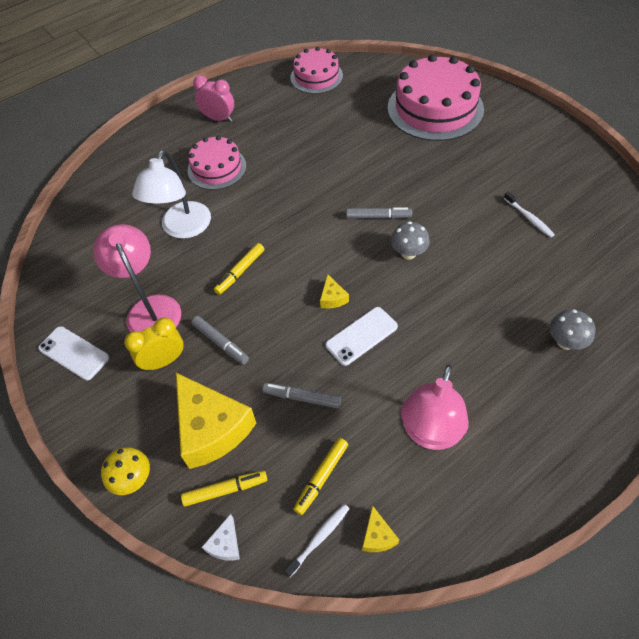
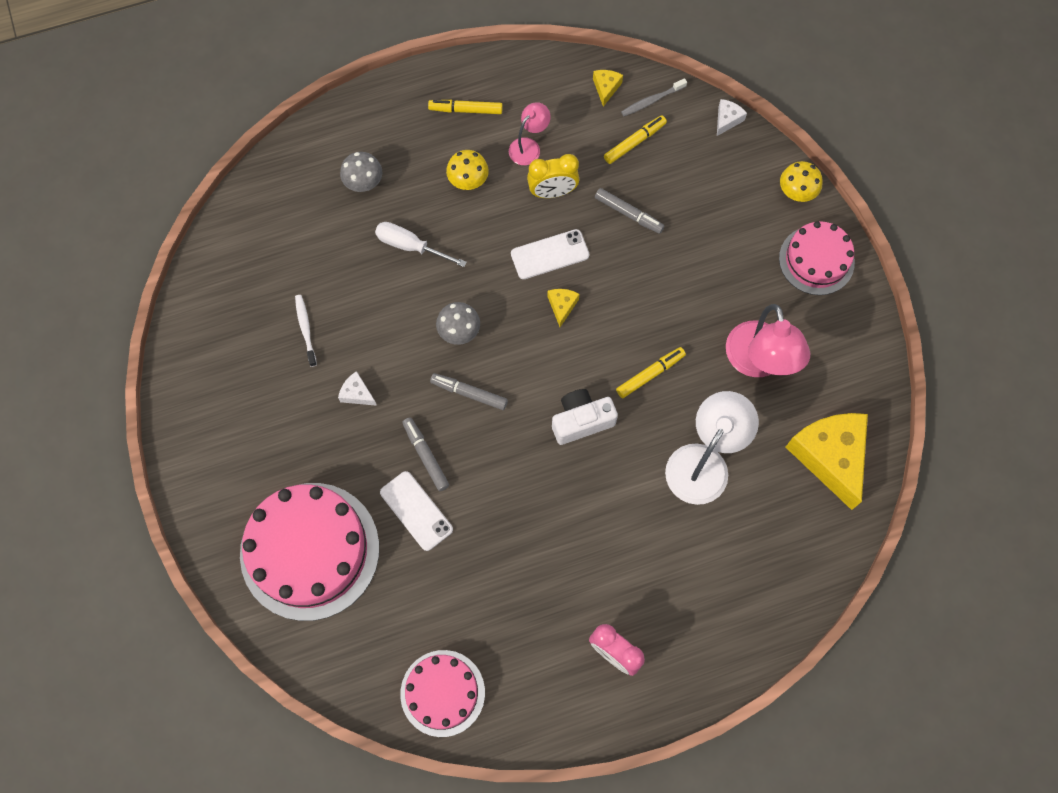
camera: 165 degrees left, 15 degrees up
(74, 353) = (844, 336): white phone -> white phone (416, 511)
(164, 361) = (752, 295): yellow clock -> yellow clock (552, 192)
(211, 428) = (719, 213): yellow cheese -> yellow cheese (830, 456)
(217, 168) = (639, 550): pink cake -> pink cake (816, 260)
(221, 343) = (691, 295): grey marker -> grey marker (425, 456)
(225, 490) = (718, 159): yellow marker -> yellow marker (466, 110)
(284, 226) = (581, 421): none -> white camera
(319, 538) = (651, 101): white toothbrush -> grey toothbrush
(430, 433) = (529, 146): pink lamp -> pink lamp, size x0.55
(461, 192) = (357, 393): none -> white cheese
(470, 377) = (468, 181): none -> yellow mushroom
(488, 303) = (410, 246): none -> white screwdriver

